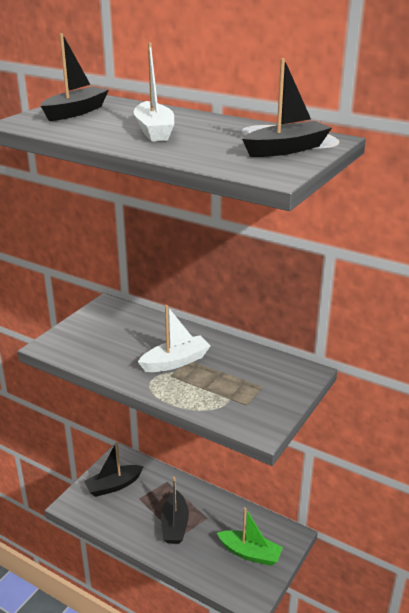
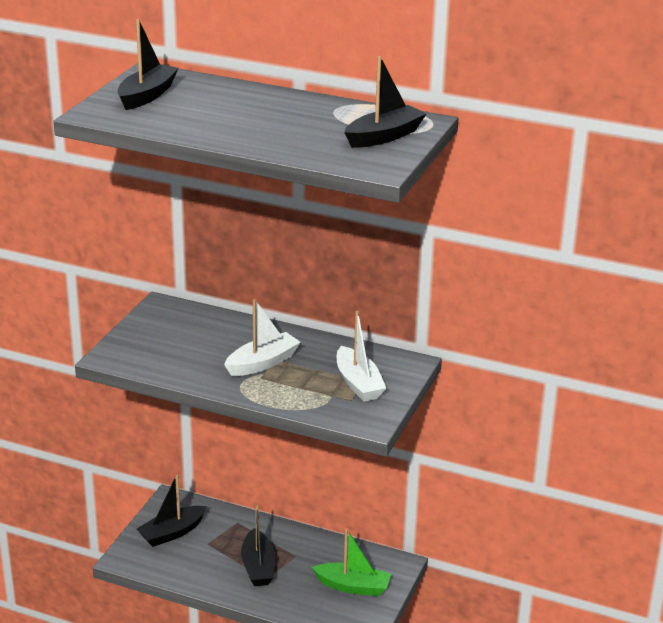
camera: 10 degrees left, 0 degrees up
(154, 131) = (244, 119): white boat -> white boat (358, 383)

